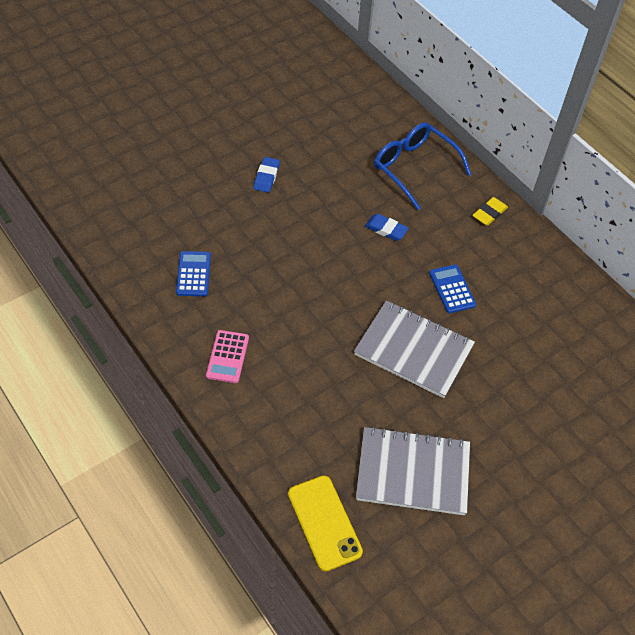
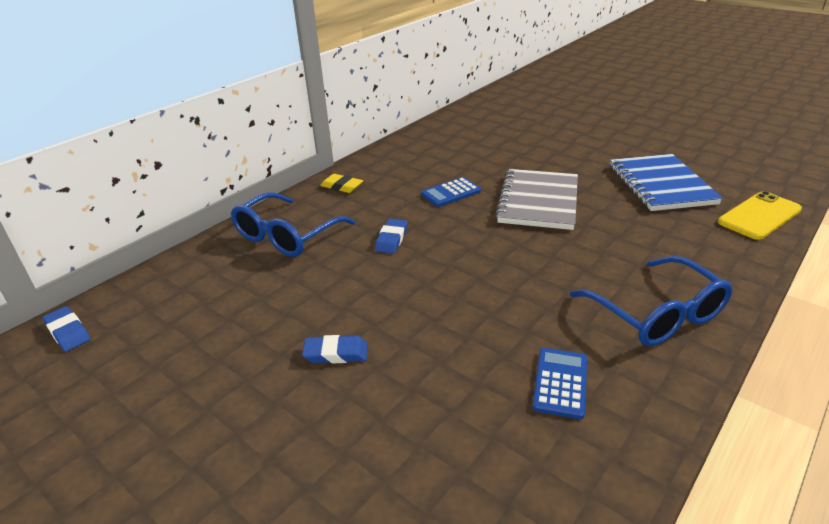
camera: 100 degrees left, 20 degrees down
(193, 274) = (560, 383): blue calculator -> blue calculator turned 120 degrees clockwise
(227, 357) = (657, 315): pink calculator -> blue glasses
(338, 63) = (68, 332): none -> blue eraser
(413, 472) = (661, 185): grey notebook -> blue notebook

